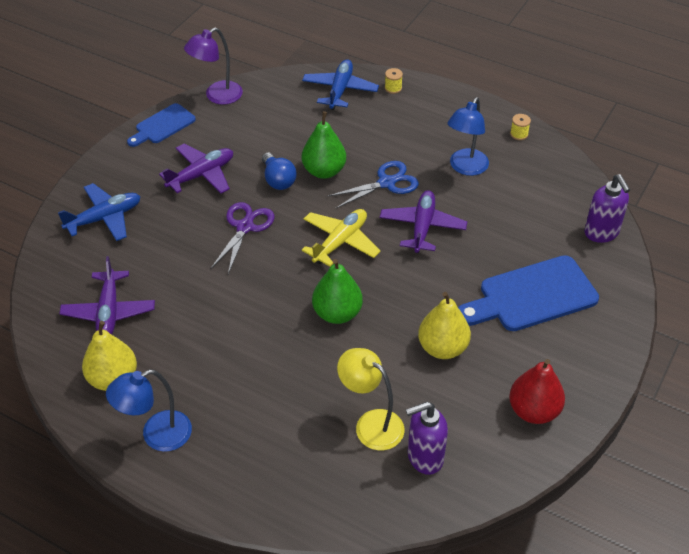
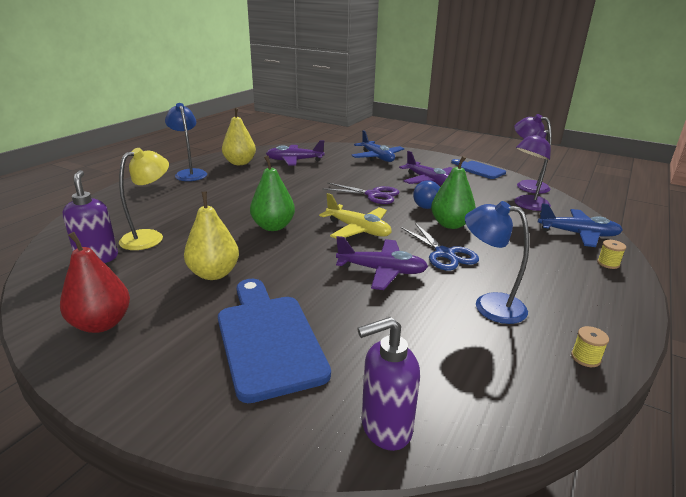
camera: 90 degrees right, 20 degrees down
(275, 108) = (527, 205): none -> purple lamp

